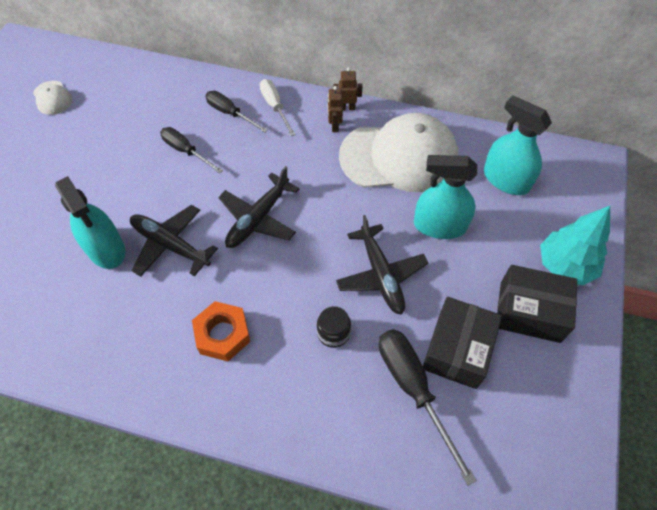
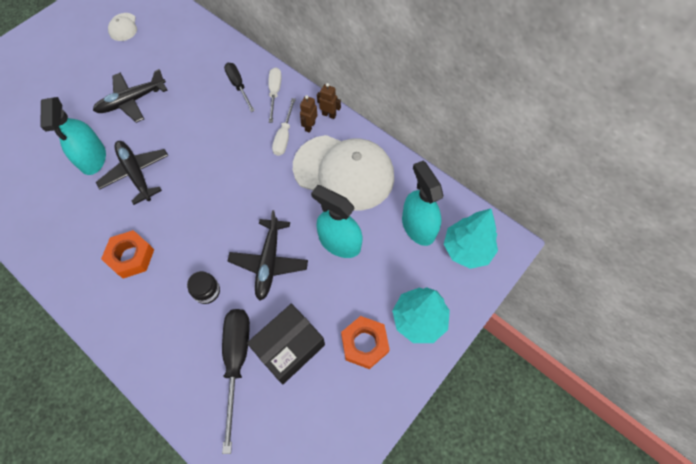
camera: 25 degrees right, 5 degrees up
(186, 151) = (189, 104): black screwdriver -> none
(258, 218) = (208, 178): black plane -> black plane (132, 101)
(313, 145) = (284, 136): none -> white screwdriver
(529, 311) = (364, 344): black box -> orange nut
(565, 182) = (467, 249): none -> turquoise tree

